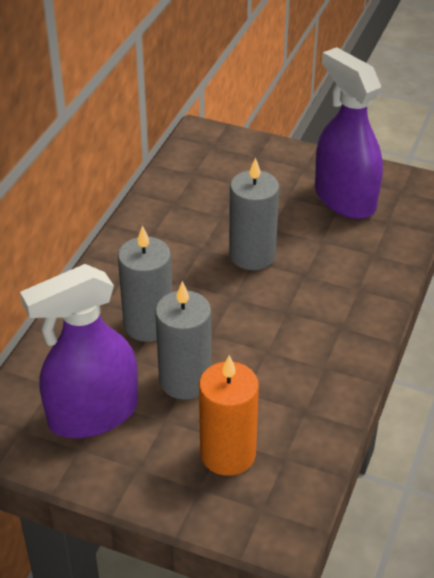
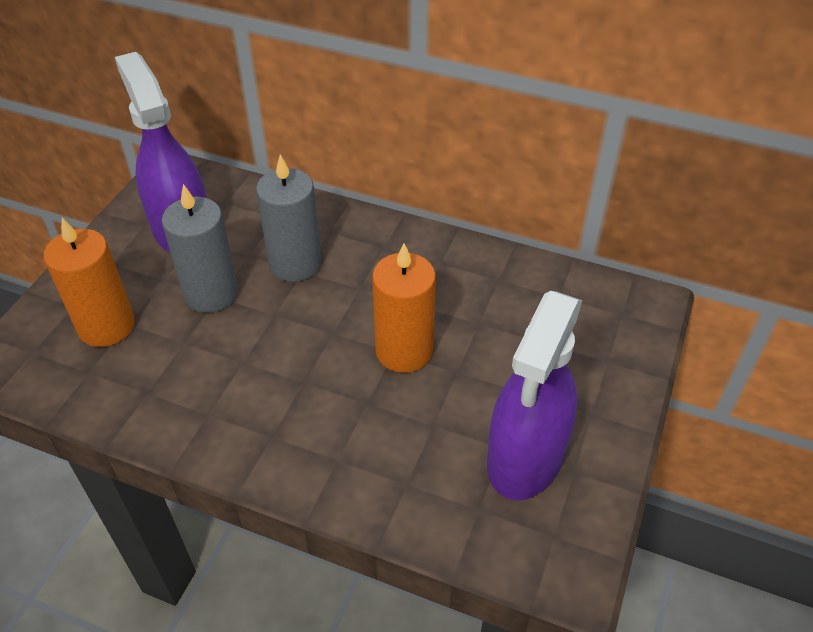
camera: 90 degrees right, 5 degrees up
(252, 255) = (404, 351): grey candle -> orange candle
(344, 199) = (525, 457): purple spray bottle -> purple spray bottle turned 150 degrees clockwise

